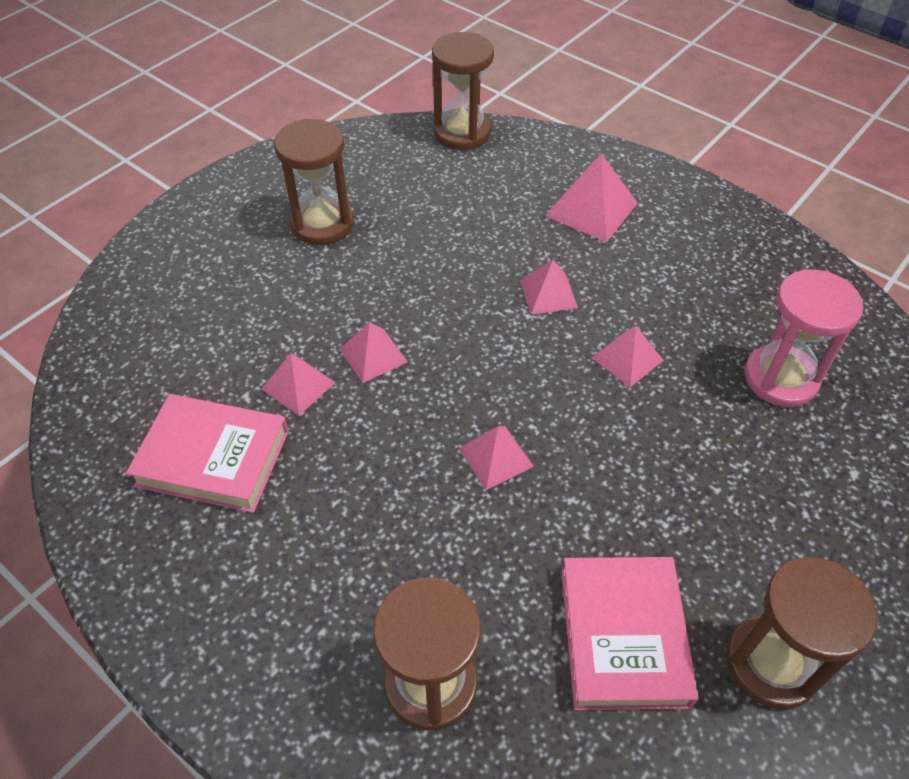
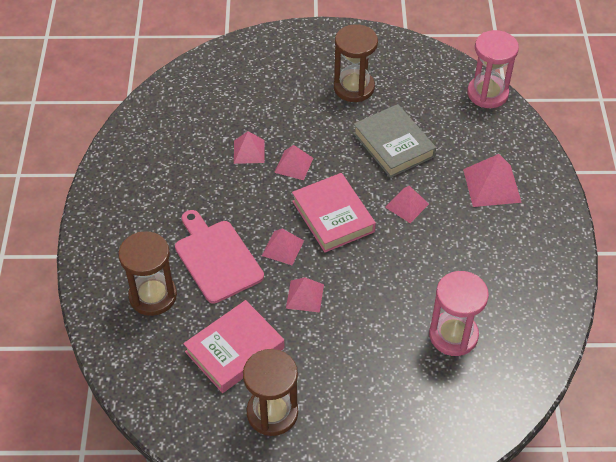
camera: 50 degrees right, 0 degrees up
(213, 458) = (183, 152): pink book -> pink book (333, 216)
(440, 547) = (216, 258): none -> pink cutting board
(447, 247) = (393, 145): none -> grey book
(462, 132) = (487, 93): brown hourglass -> pink hourglass
(627, 358) = (397, 263): pink pyramid -> pink pyramid (305, 296)

